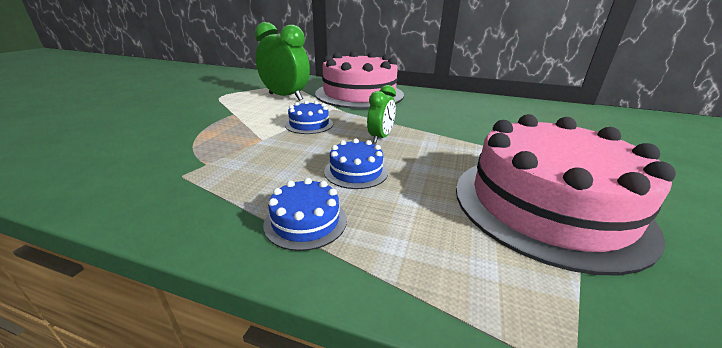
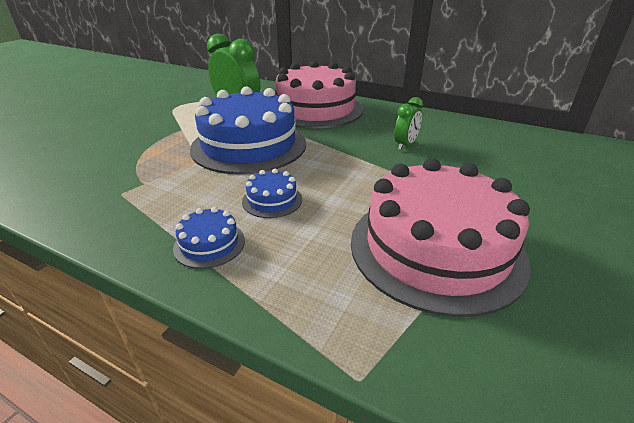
camera: 10 degrees right, 5 degrees up
(309, 124) = (249, 145): blue cake -> blue cake, size x2.40
(380, 137) = (312, 164): green clock -> green clock (405, 145)

